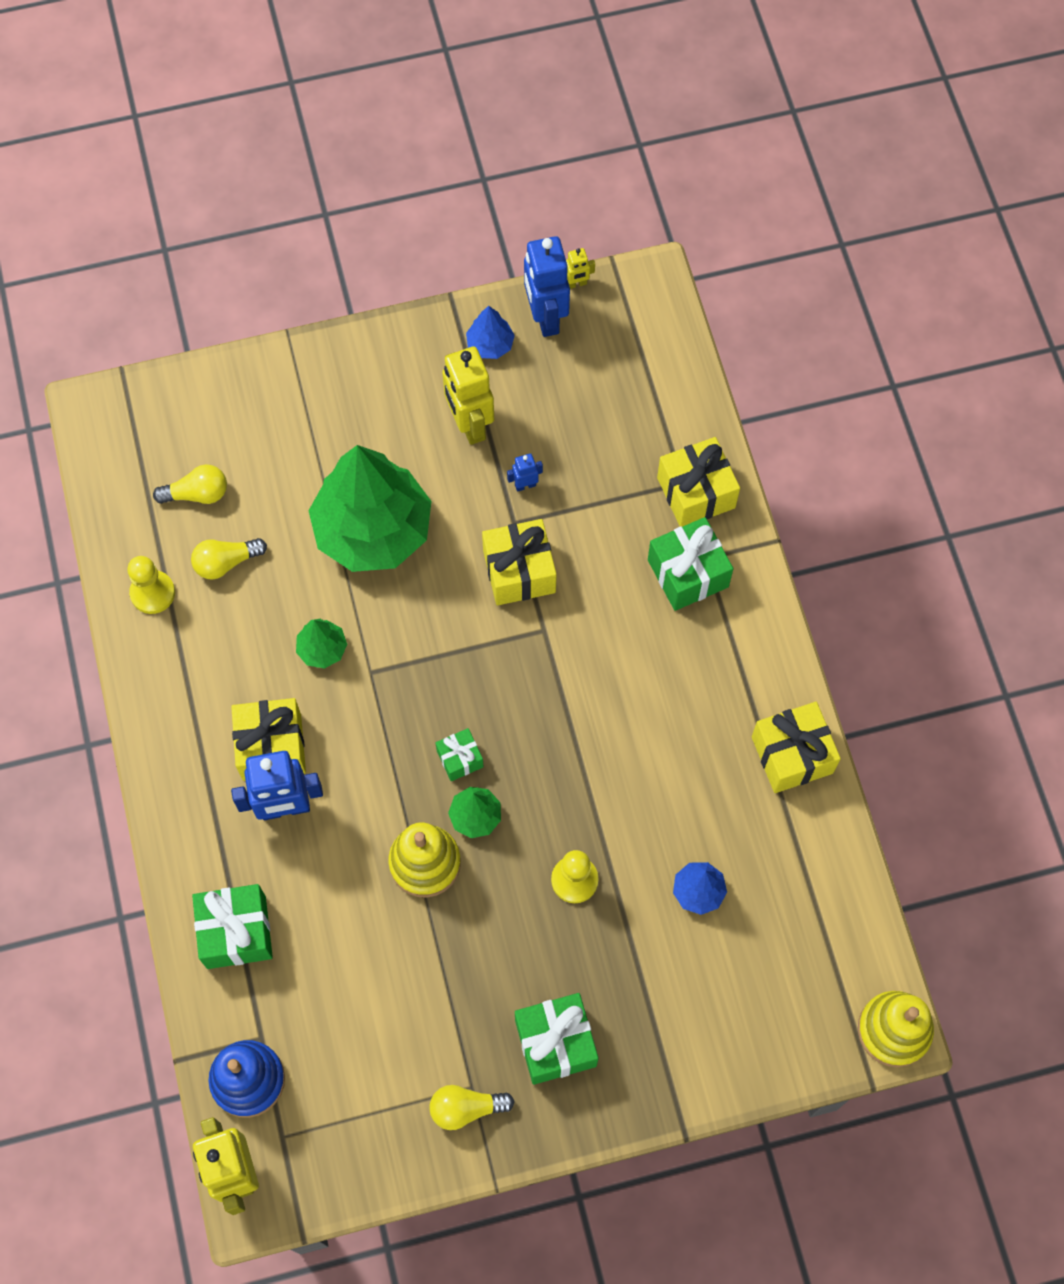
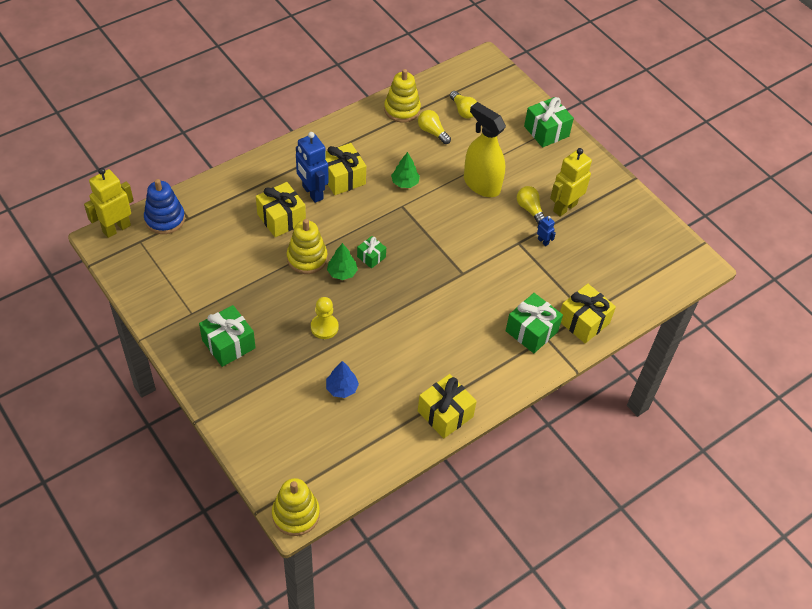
camera: 65 degrees right, 15 degrees down
(152, 593) = (402, 109): yellow pawn -> yellow stacking toy
(236, 932) = (239, 192): green gift -> green gift (546, 131)
(373, 530) = (481, 184): green tree -> yellow spray bottle
(466, 1108) = (179, 314): yellow light bulb -> yellow light bulb (530, 209)
(490, 344) = (617, 203): blue tree -> none
(519, 571) = (491, 253): yellow gift -> yellow gift (281, 218)
(545, 317) = (648, 222): blue robot -> none
(576, 284) = (678, 231): yellow robot -> none

